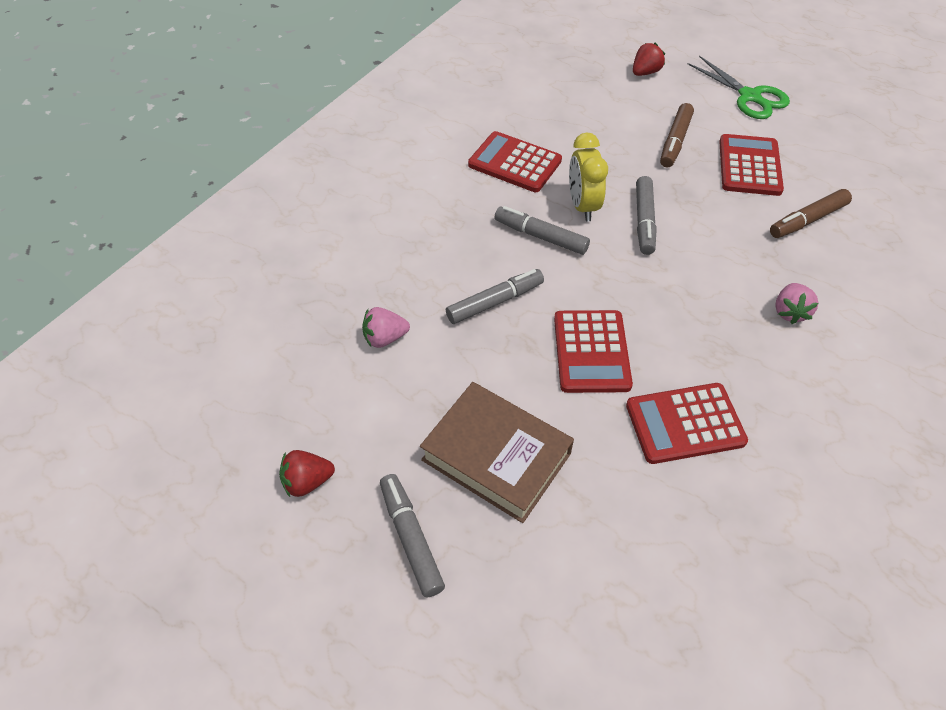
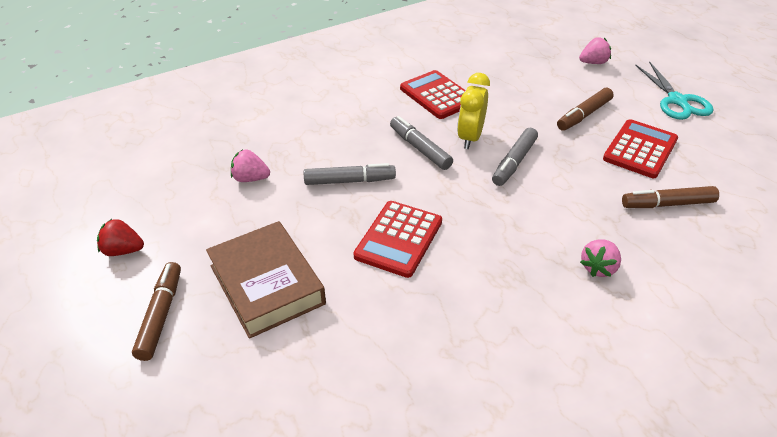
camera: 25 degrees right, 10 degrees down
(411, 538) = (160, 315): grey marker -> brown marker
(645, 72) = (593, 63): red strawberry -> pink strawberry
(685, 423) = (437, 318): red calculator -> none
(749, 96) = (677, 101): green scissors -> turquoise scissors

